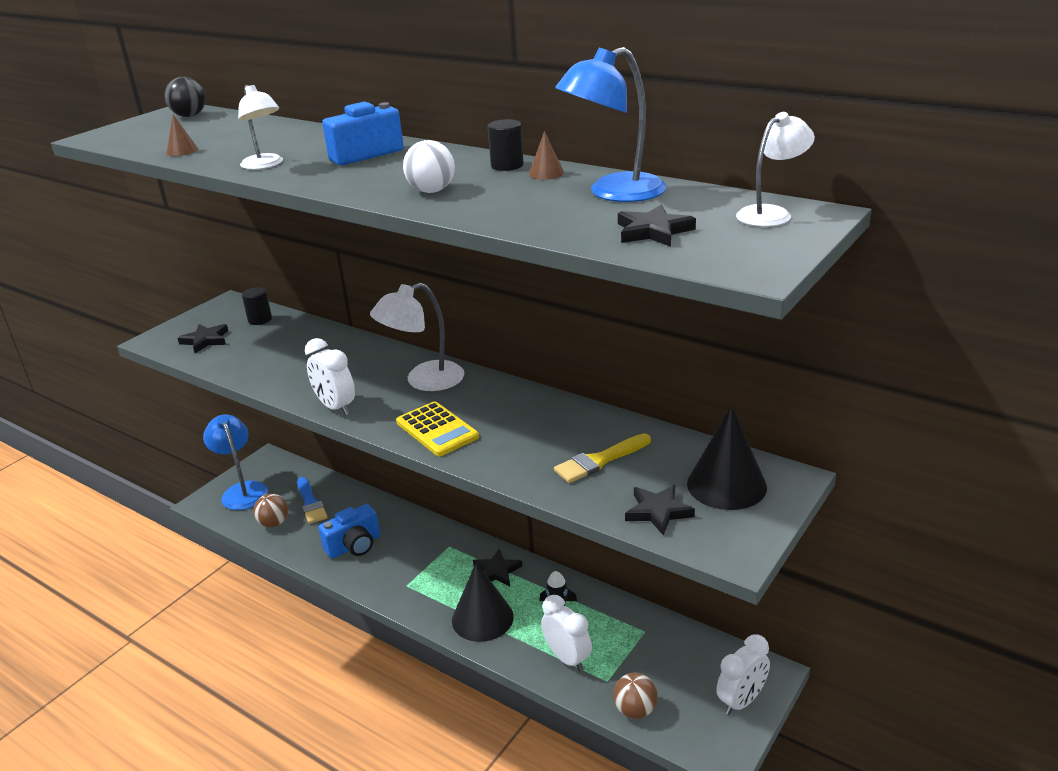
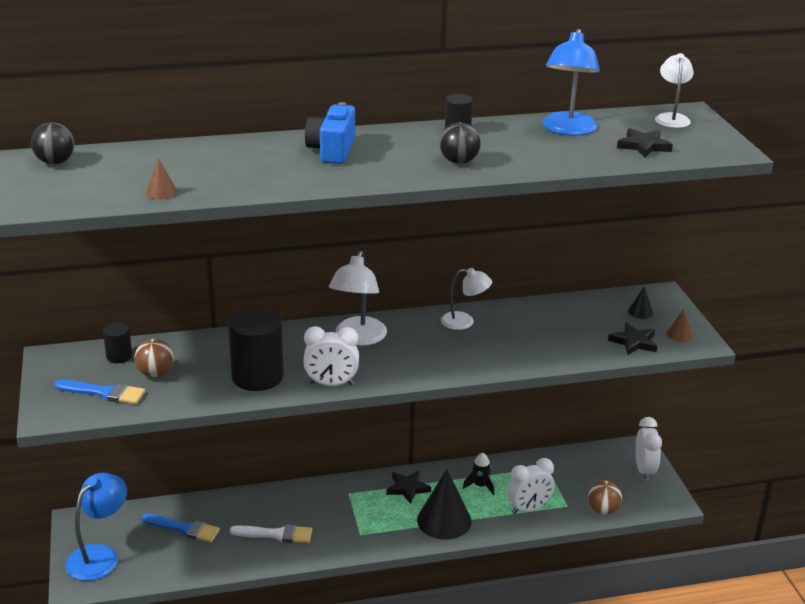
camera: 50 degrees left, 0 degrees up
(205, 340) = (104, 393): black star -> blue brush
(242, 490) = (100, 555): blue lamp -> blue lamp turned 105 degrees clockwise
(265, 165) = (278, 181): white lamp -> white lamp (464, 322)
(274, 523) = (178, 560): brown ball -> brown ball (155, 373)
(303, 375) = (257, 376): none -> black cylinder
(354, 546) = (276, 534): blue camera -> white brush
(431, 191) = (459, 161): white ball -> black ball
(437, 430) = (431, 363): yellow calculator -> none
(546, 173) = (496, 128): brown cone -> brown cone (679, 335)
(567, 658) = (528, 508): white clock -> white clock turned 150 degrees clockwise
(599, 461) = (558, 332): yellow brush -> none
(726, 485) = (640, 312): black cone -> black cone, size x0.45

